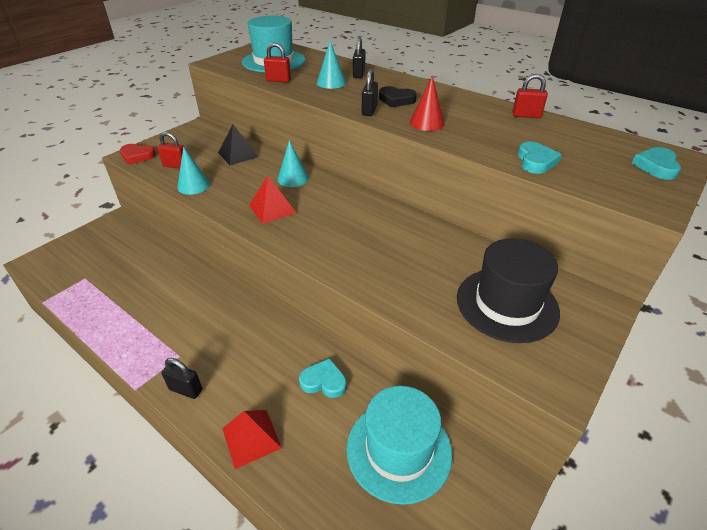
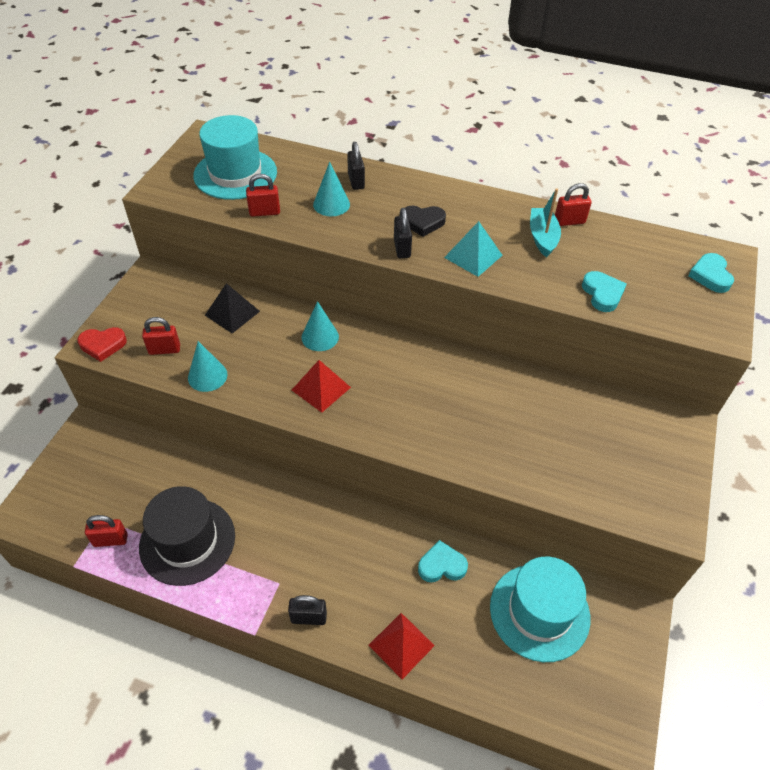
camera: 20 degrees left, 10 degrees up
(79, 292) = (110, 540): none -> red padlock
(427, 123) = (473, 256): red cone -> turquoise pyramid
(496, 121) = (542, 237): none -> turquoise boat
(507, 304) = (605, 449): black hat -> black hat (187, 541)

